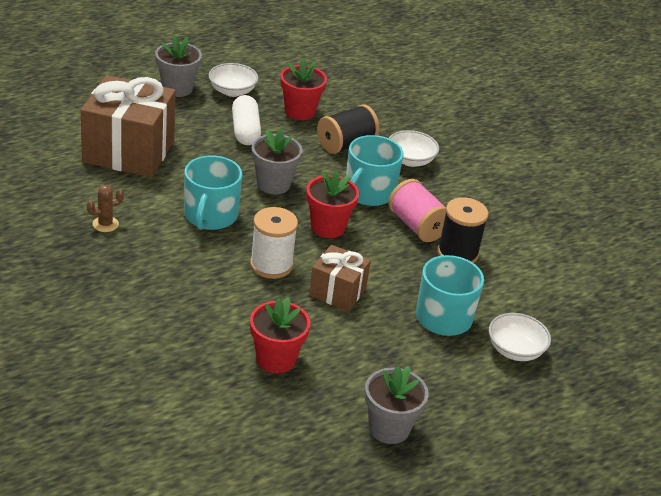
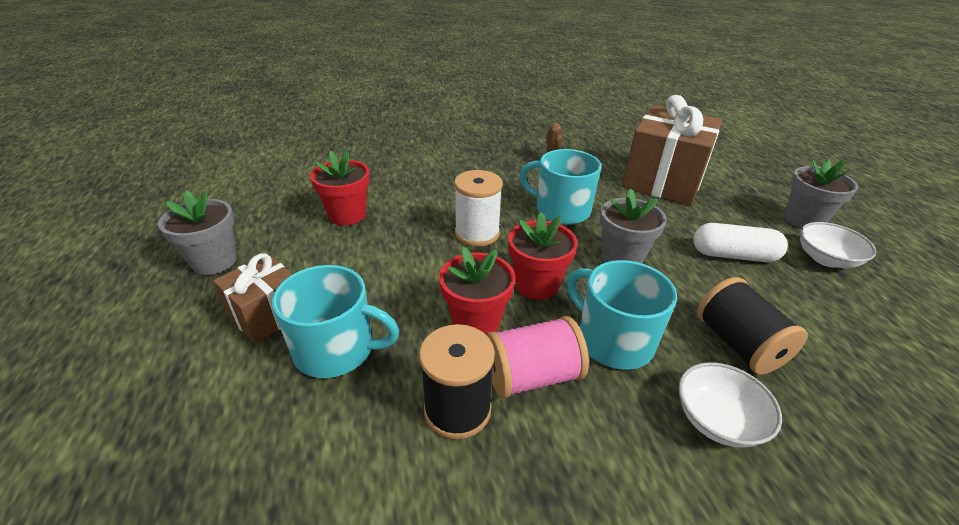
camera: 110 degrees right, 0 degrees up
(300, 111) = (809, 312): red flower pot -> red flower pot (476, 323)
(337, 292) = (419, 269): brown gift -> brown gift (267, 315)
(515, 350) = (227, 412): white bowl -> none

